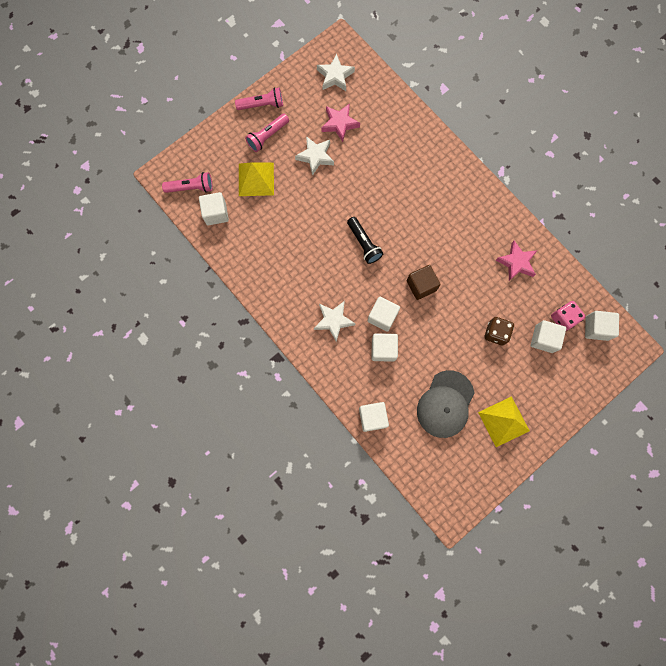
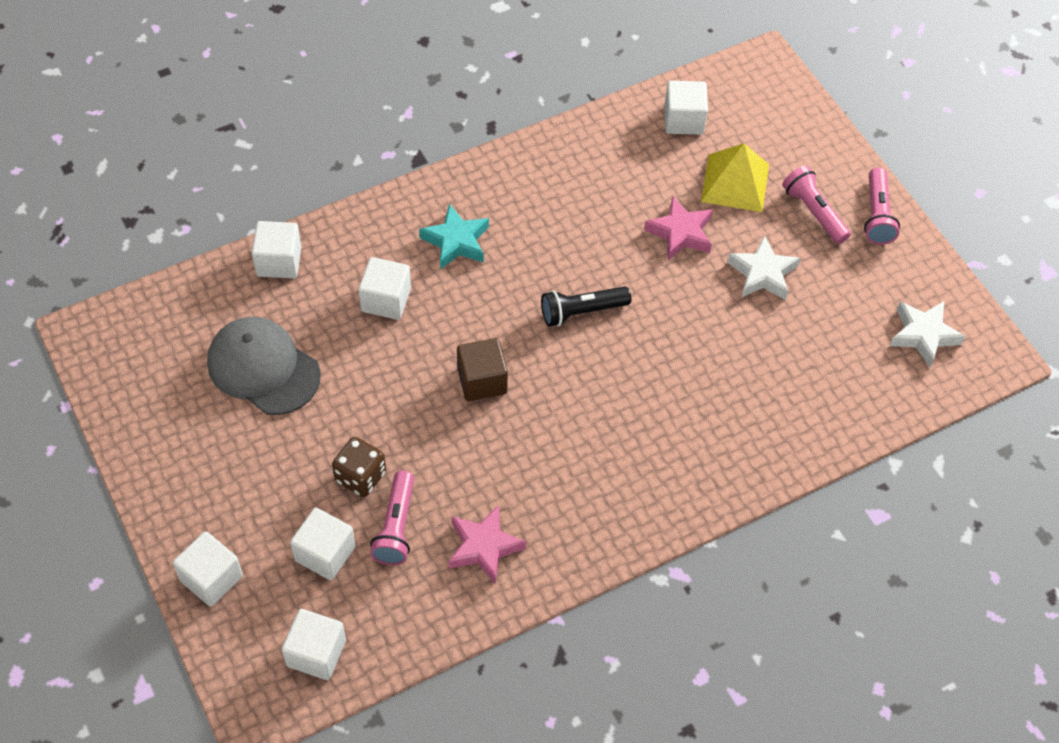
camera: 100 degrees right, 20 degrees down
(191, 188) = (736, 96): pink flashlight -> pink flashlight (396, 526)
(333, 321) = (456, 241): white star -> turquoise star
(340, 124) = (822, 323): pink star -> pink star (680, 233)
(382, 316) = (443, 311): white cube -> white cube (211, 578)
(503, 421) = (202, 448): yellow pyramid -> none
(563, 318) = (352, 599): pink dice -> none

